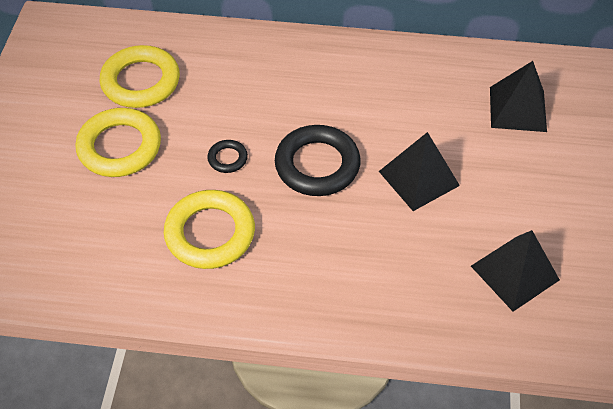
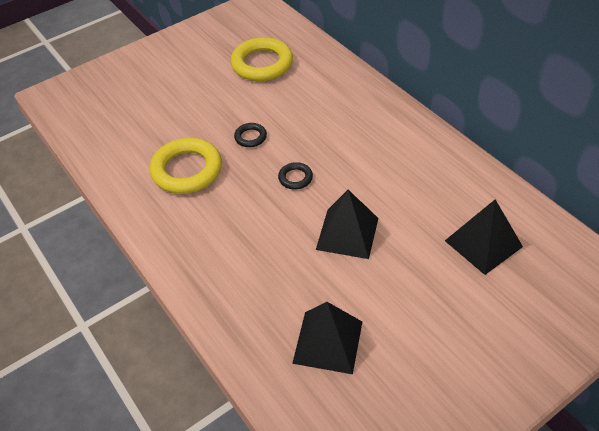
camera: 50 degrees right, 5 degrees down
(120, 147) = (205, 91): yellow ring -> none
(317, 165) = (295, 178): black ring -> black ring, size x0.47

